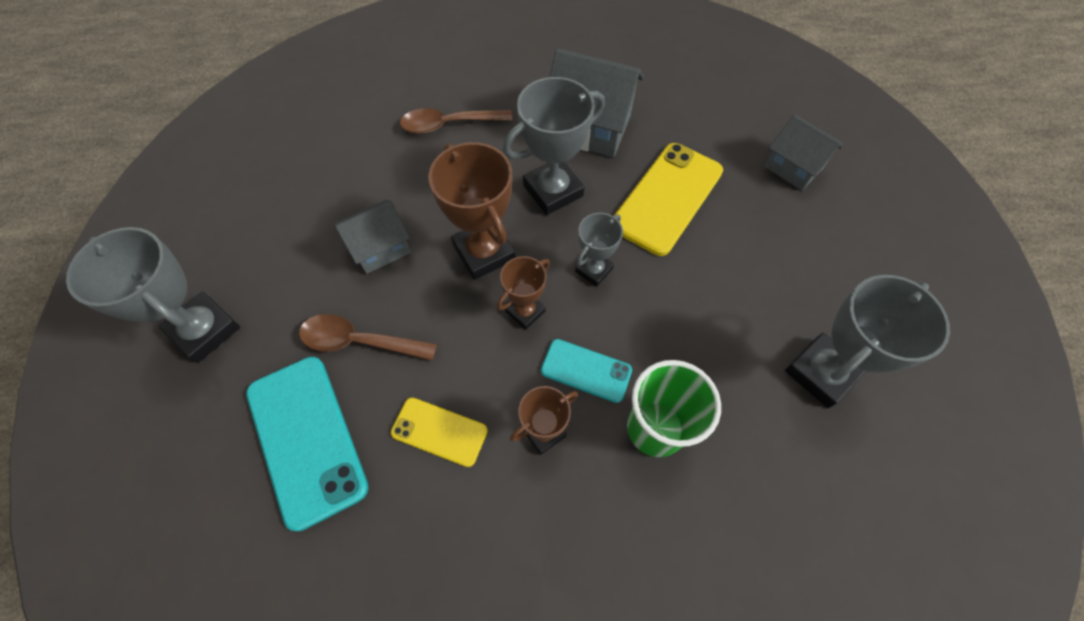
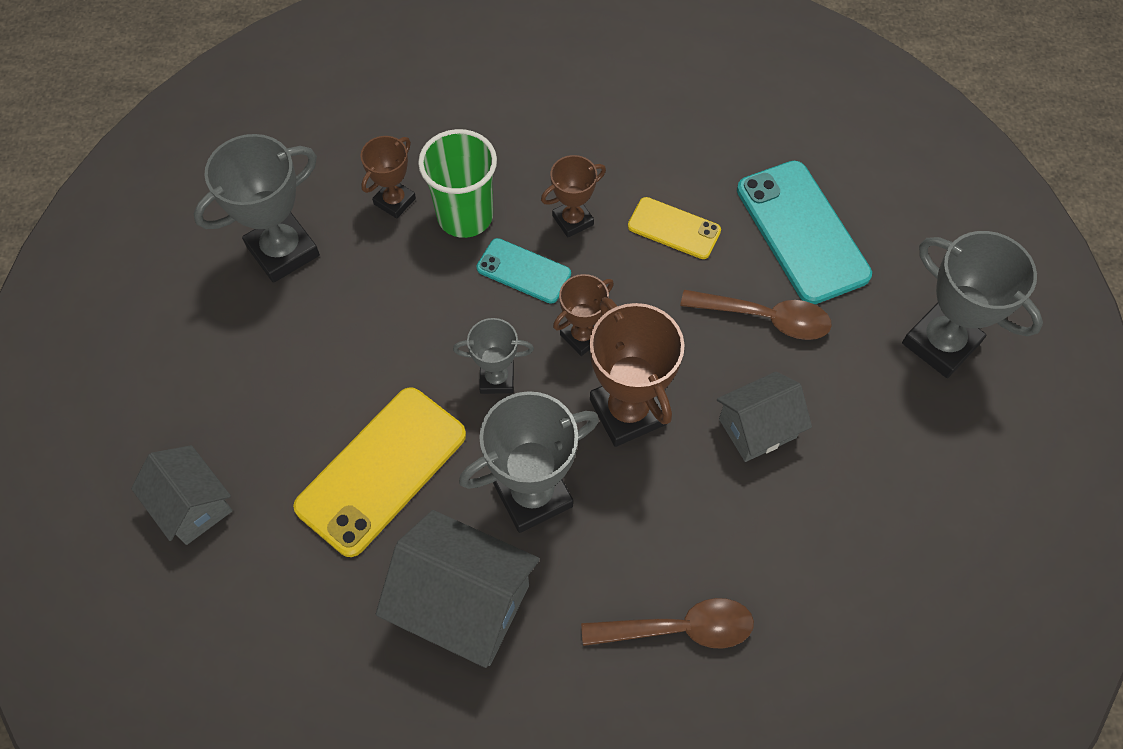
camera: 175 degrees left, 0 degrees up
(593, 270) = (497, 378): grey trophy -> grey trophy turned 45 degrees clockwise
(732, 440) = (394, 201): none -> brown trophy

